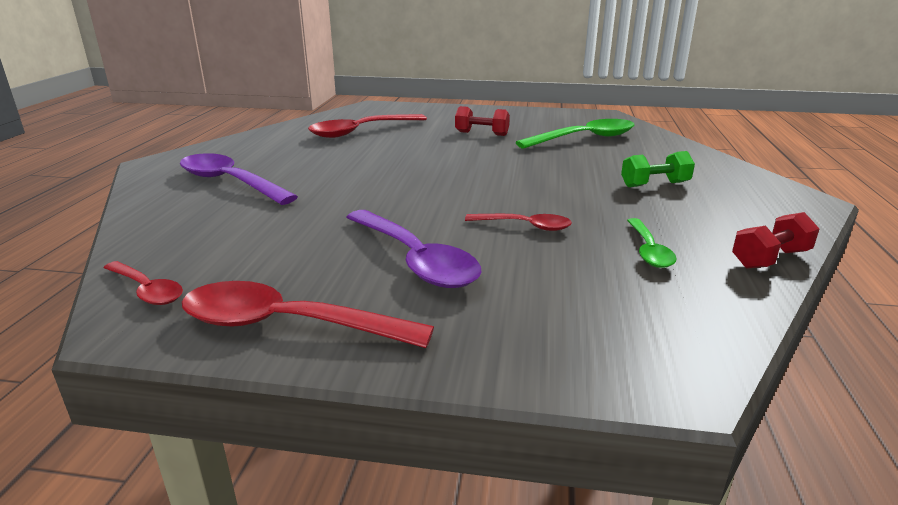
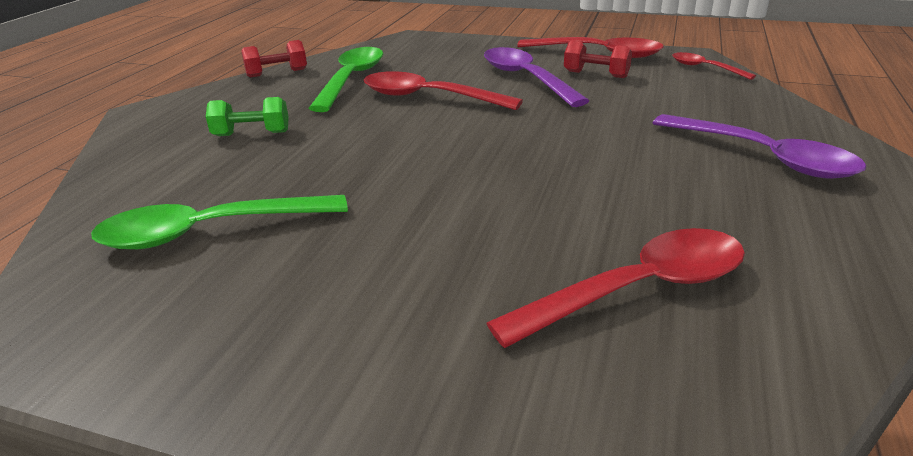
camera: 170 degrees left, 5 degrees up
(482, 133) = (381, 262): red dumbbell -> red dumbbell (596, 74)
(525, 226) = (428, 98): red spoon -> red spoon, size x1.79
(649, 250) = (351, 79): green spoon -> green spoon, size x1.79

